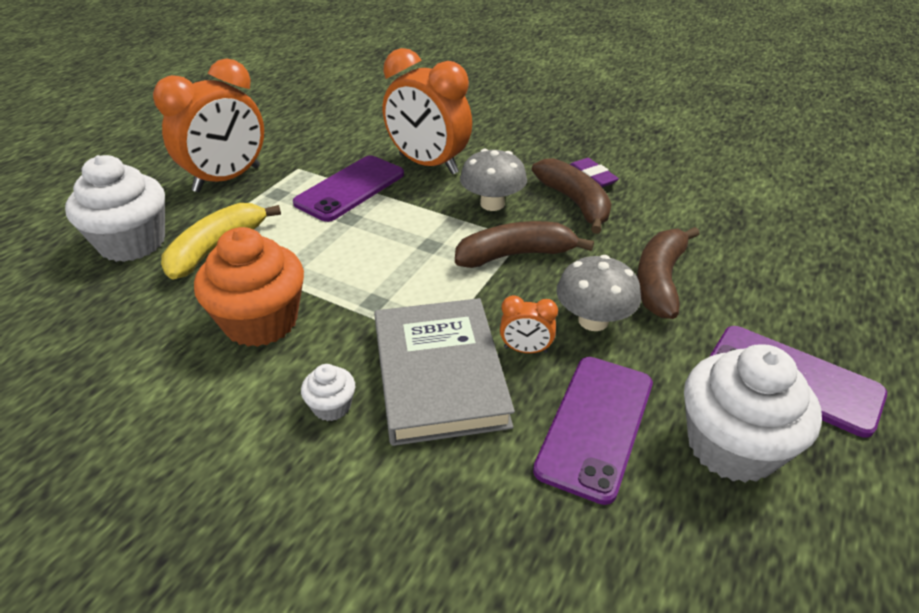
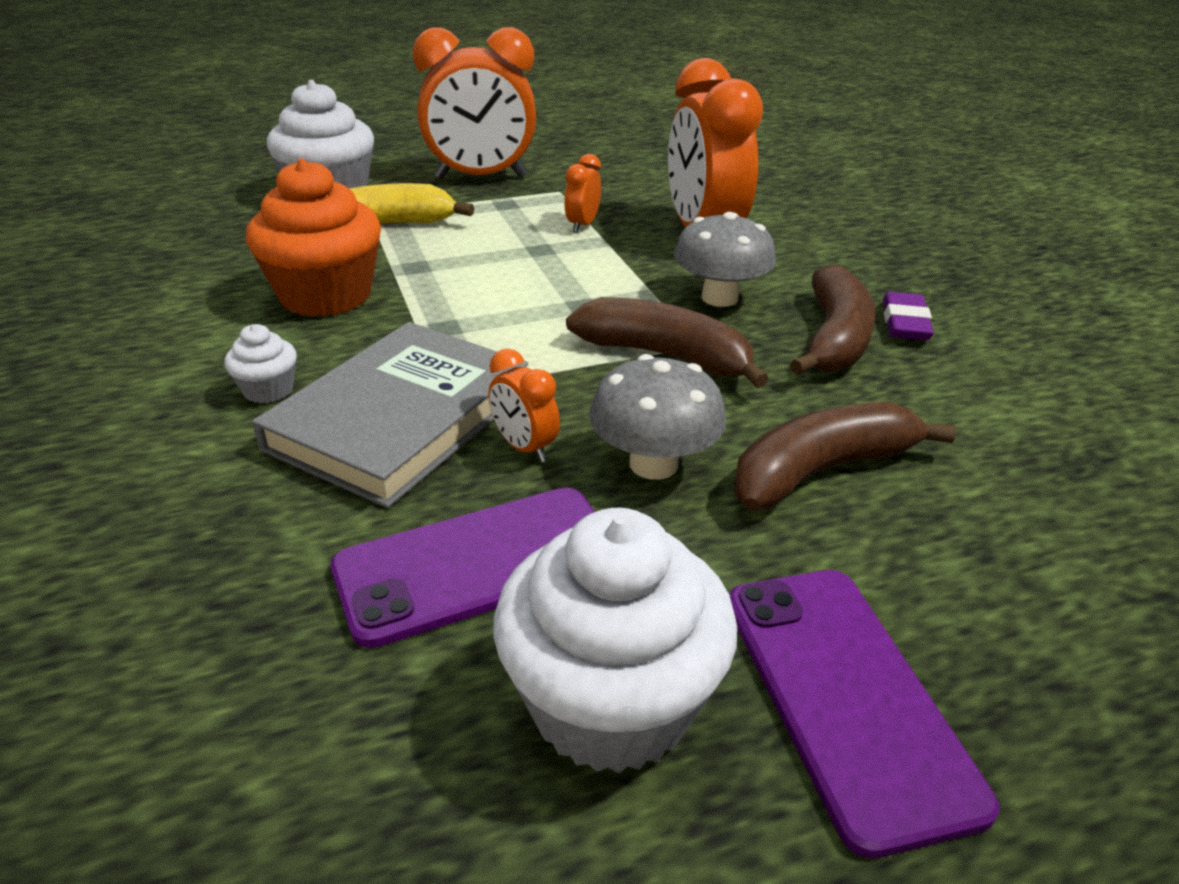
camera: 40 degrees right, 5 degrees down
(350, 188) = (582, 225): purple phone -> orange clock

